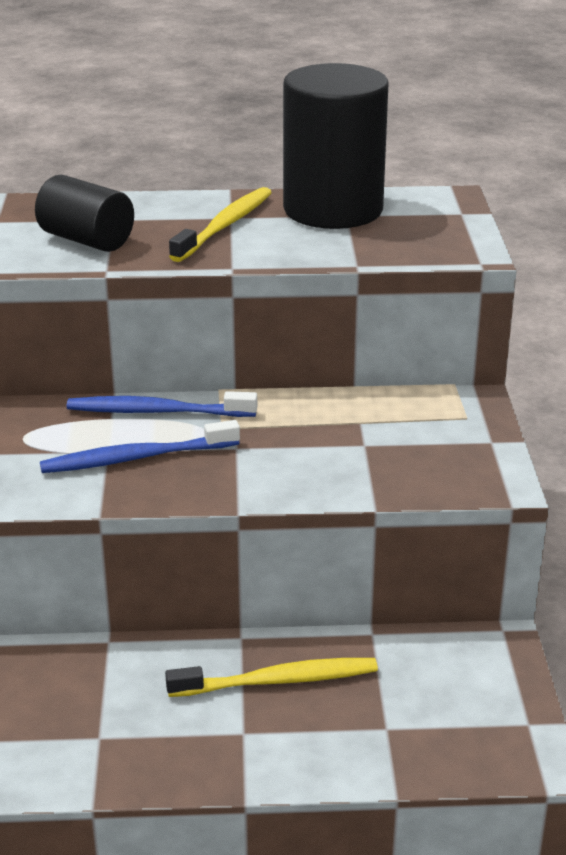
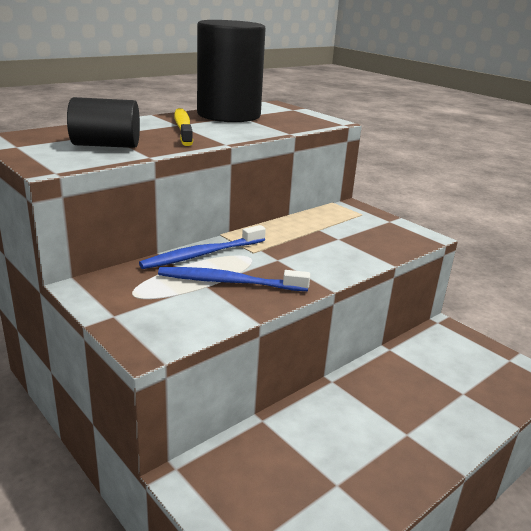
camera: 40 degrees left, 5 degrees down
(137, 458) = (230, 282): blue toothbrush -> blue toothbrush turned 60 degrees clockwise
(277, 681) = (383, 395): yellow toothbrush -> none

